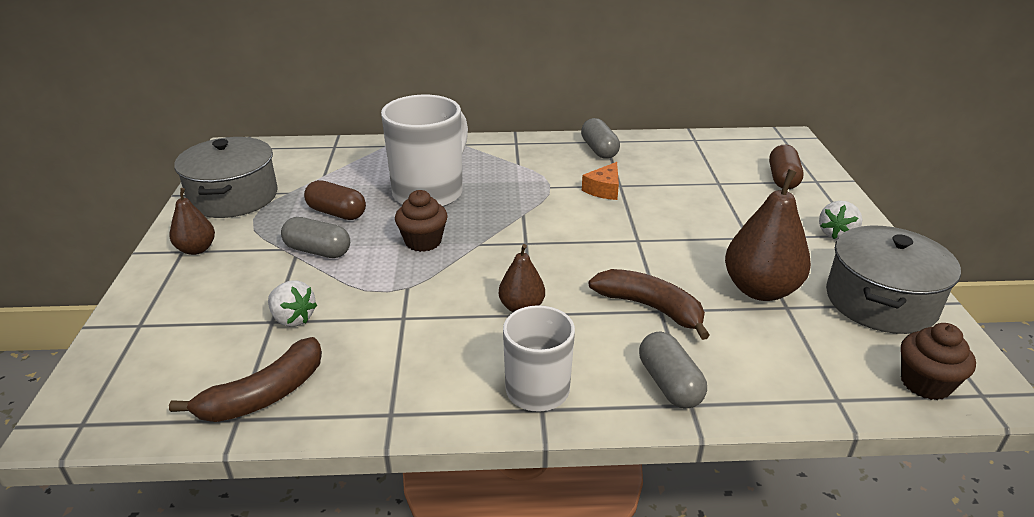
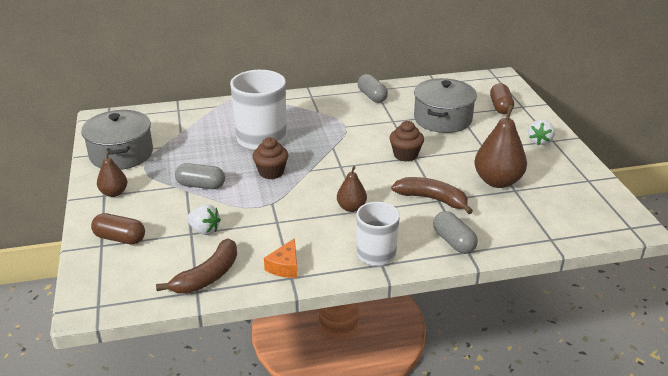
camera: 10 degrees left, 0 degrees up
(336, 213) = (202, 158): brown capsule -> brown capsule (120, 238)
(604, 189) = (383, 125): orange cheese -> orange cheese (285, 266)
(880, 301) = (570, 181): grey pot -> grey pot (442, 119)
(925, 383) = (599, 225): brown cupcake -> brown cupcake (405, 155)

